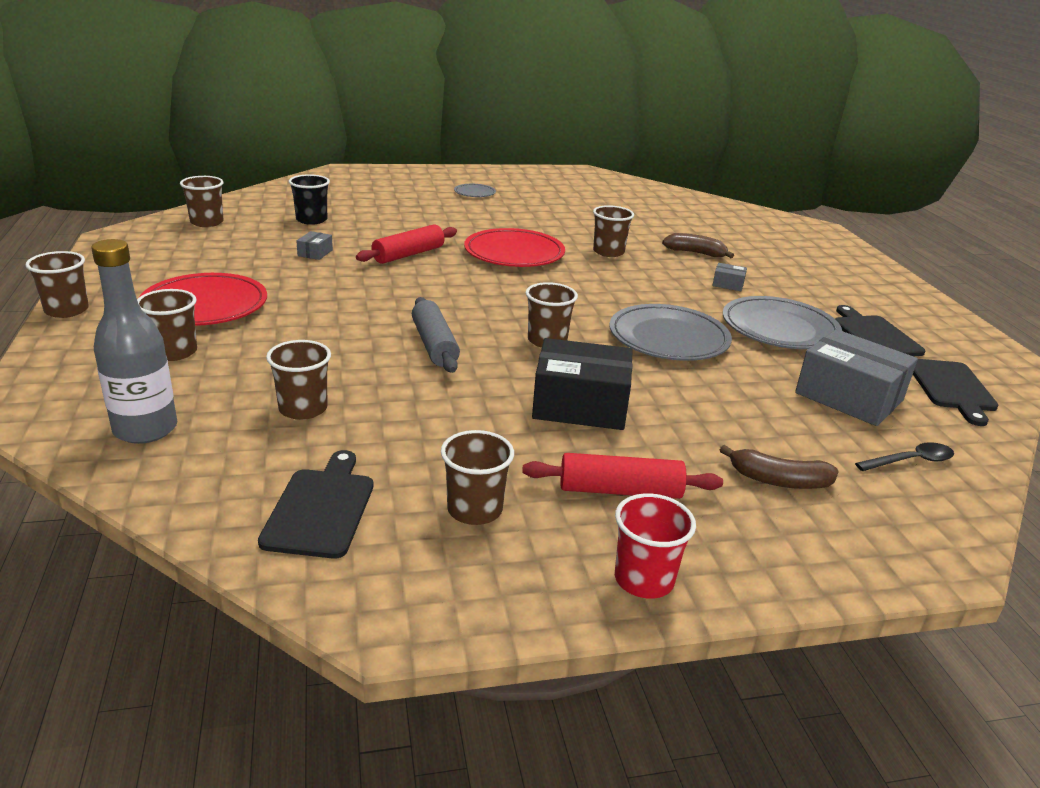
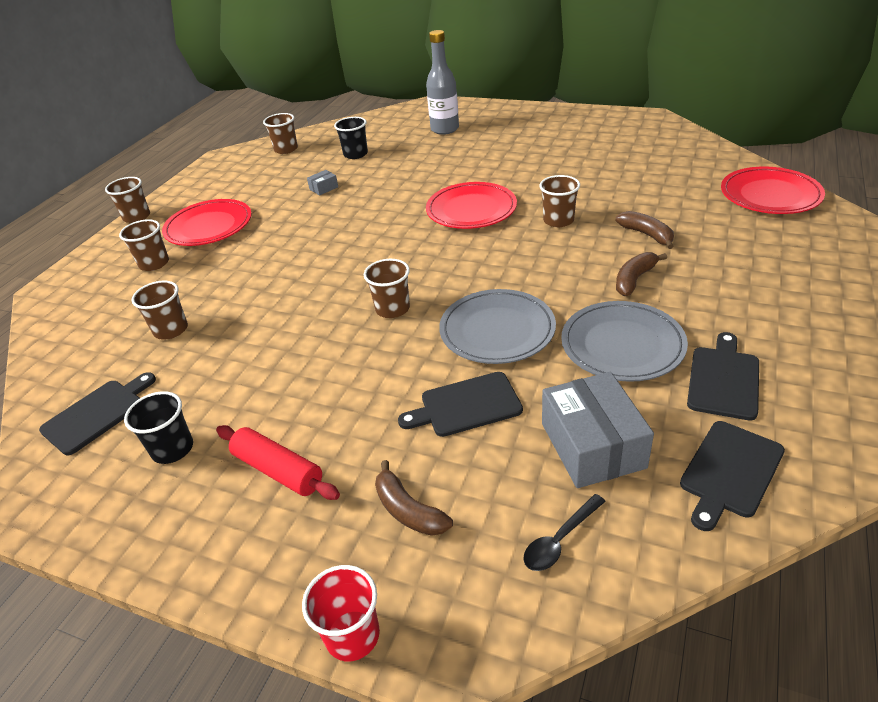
camera: 40 degrees right, 10 degrees up
(145, 429) = (81, 322): grey bottle -> grey bottle (445, 129)
(408, 254) = (386, 199): red rolling pin -> none
(434, 345) = (307, 294): grey rolling pin -> none
(474, 193) = (513, 136): grey plate -> none
(474, 509) = (172, 449): brown cup -> black cup
(580, 405) = (344, 380): black box -> none
(644, 579) = (203, 554): red cup -> red cup (352, 635)
(719, 396) = (466, 405): none -> black cutting board
(728, 284) = (634, 279): grey box -> brown banana
(749, 217) = (770, 195): none -> red plate
(910, 461) = (560, 540): black spoon -> black spoon turned 120 degrees clockwise

